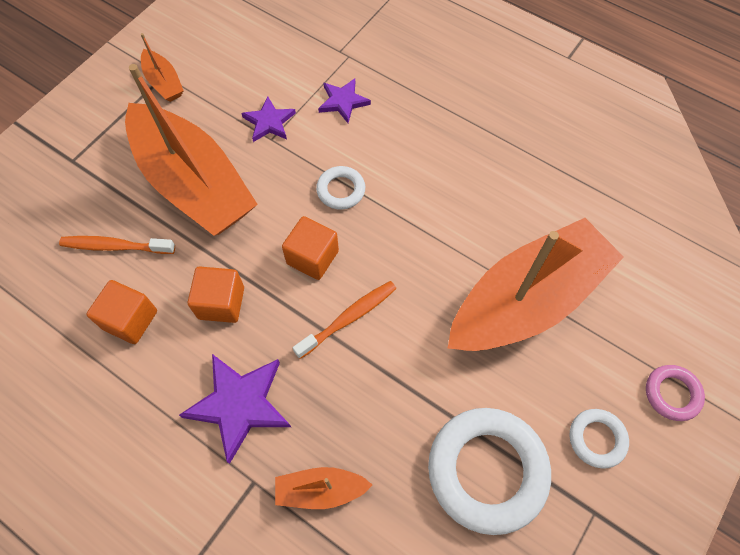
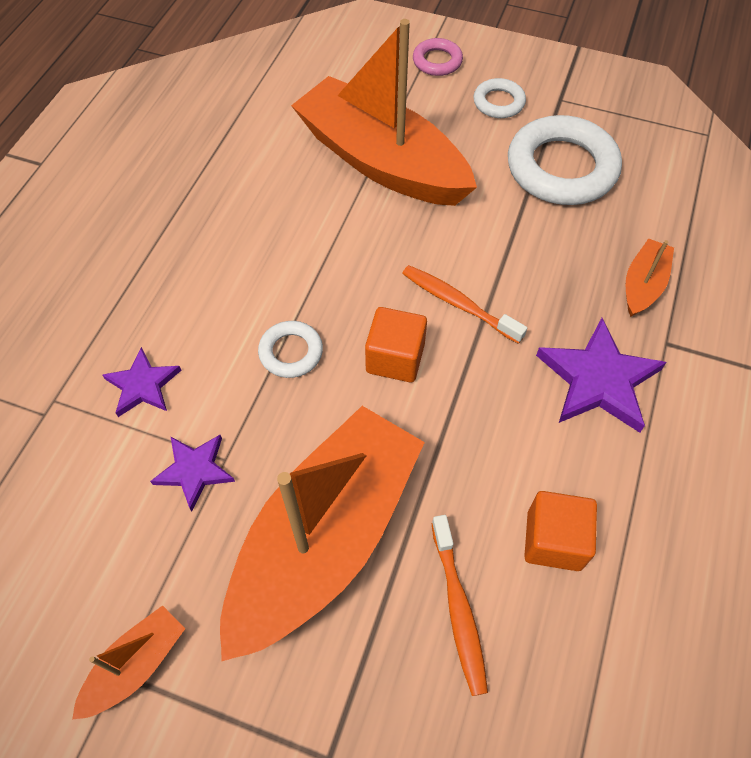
camera: 105 degrees left, 5 degrees down
(221, 303) = (489, 439): orange cube -> none
(320, 490) = (643, 285): orange boat -> orange boat turned 135 degrees counterclockwise

